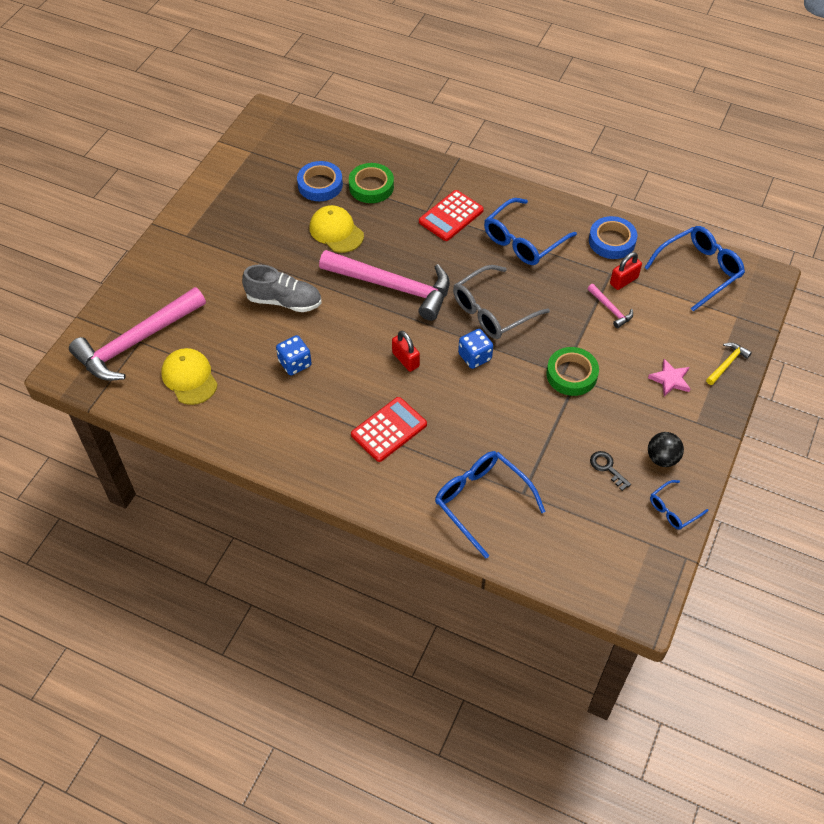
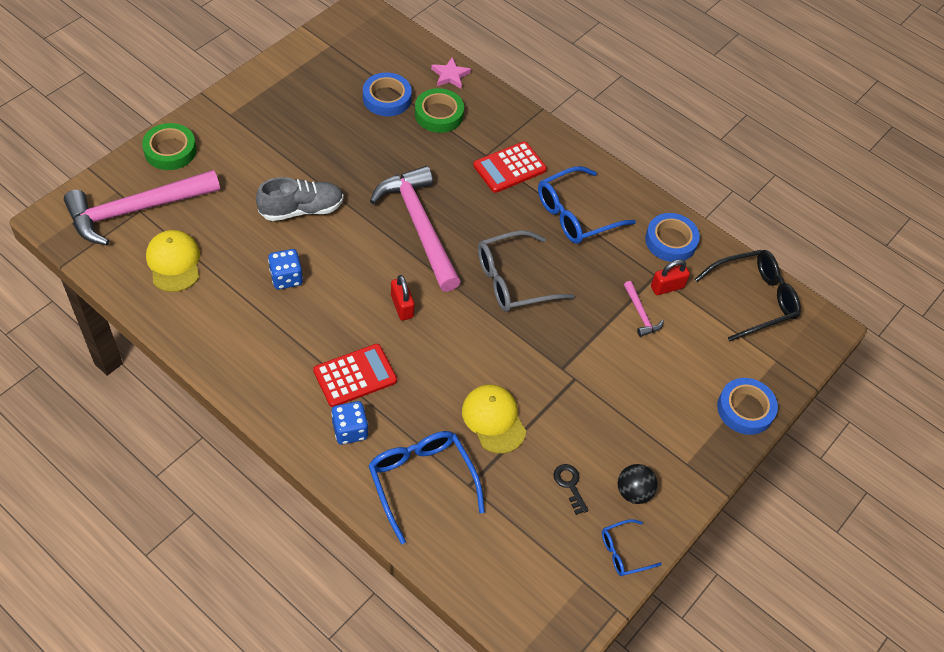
camera: 10 degrees right, 0 degrees up
(284, 301) = (301, 209): grey shoe -> grey shoe turned 45 degrees counterclockwise
(336, 231) = (384, 151): yellow cap -> yellow cap (493, 419)
(393, 287) = (419, 226): pink hammer -> pink hammer turned 150 degrees counterclockwise
(475, 357) = (475, 324): blue dice -> blue dice (350, 430)
(571, 374) = (571, 372): green tape -> green tape (170, 150)
(670, 380) = (676, 409): pink star -> pink star (450, 75)
(699, 270) = (753, 299): blue glasses -> black glasses
(727, 363) = (745, 409): yellow hammer -> blue tape

